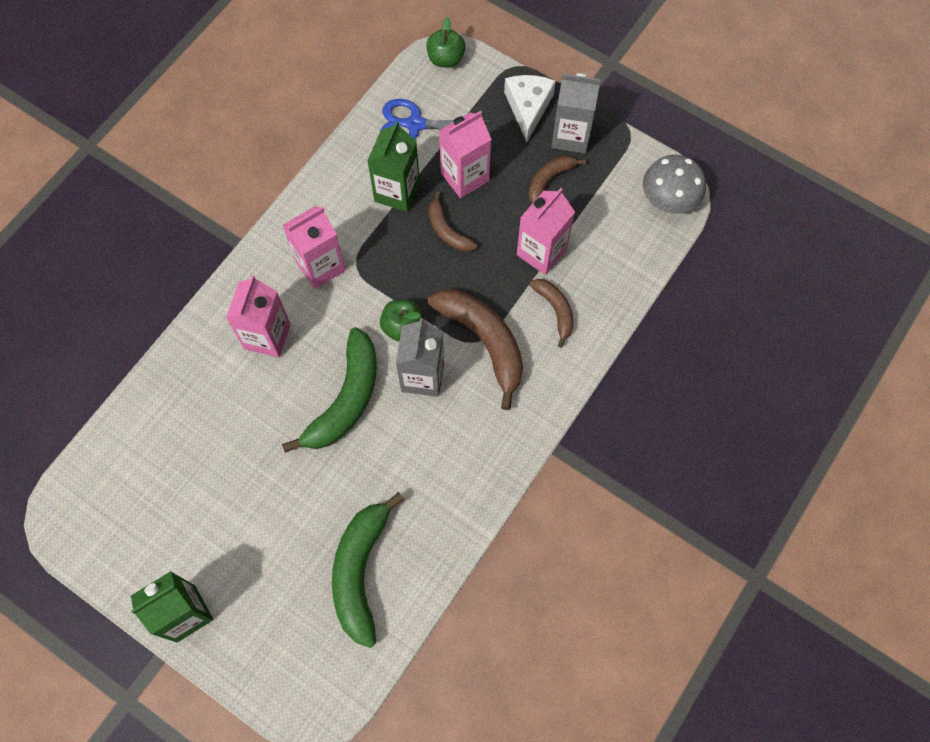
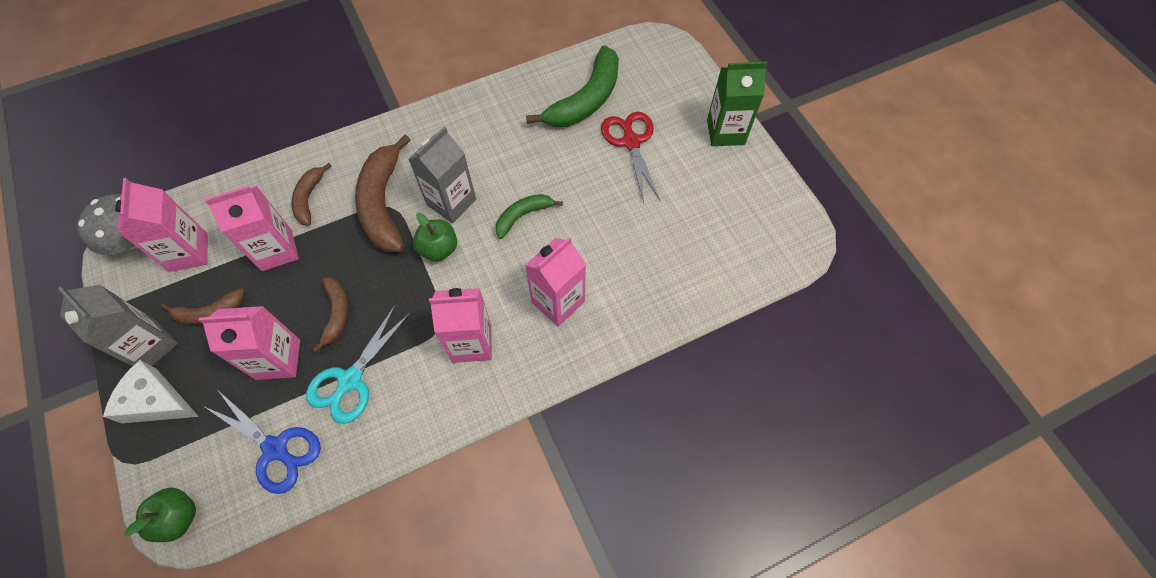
camera: 150 degrees left, 5 degrees down
(283, 542) = (631, 142): none -> red scissors
(346, 399) = (523, 216): green banana -> green banana, size x0.55
(397, 192) = (350, 380): green carton -> turquoise scissors
(528, 108) = (156, 401): white cheese -> white cheese turned 75 degrees clockwise
(613, 212) = (188, 252): none -> pink carton

